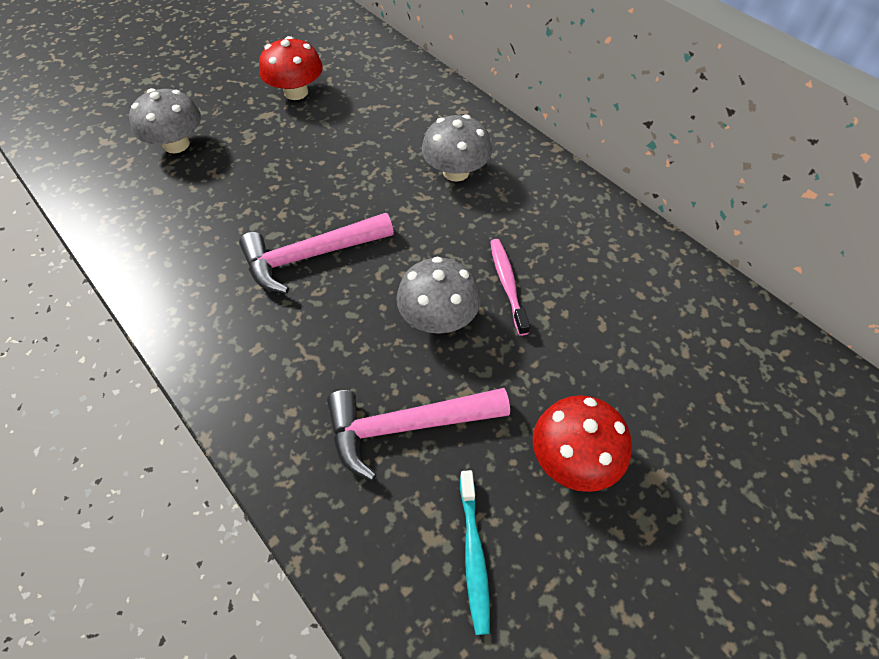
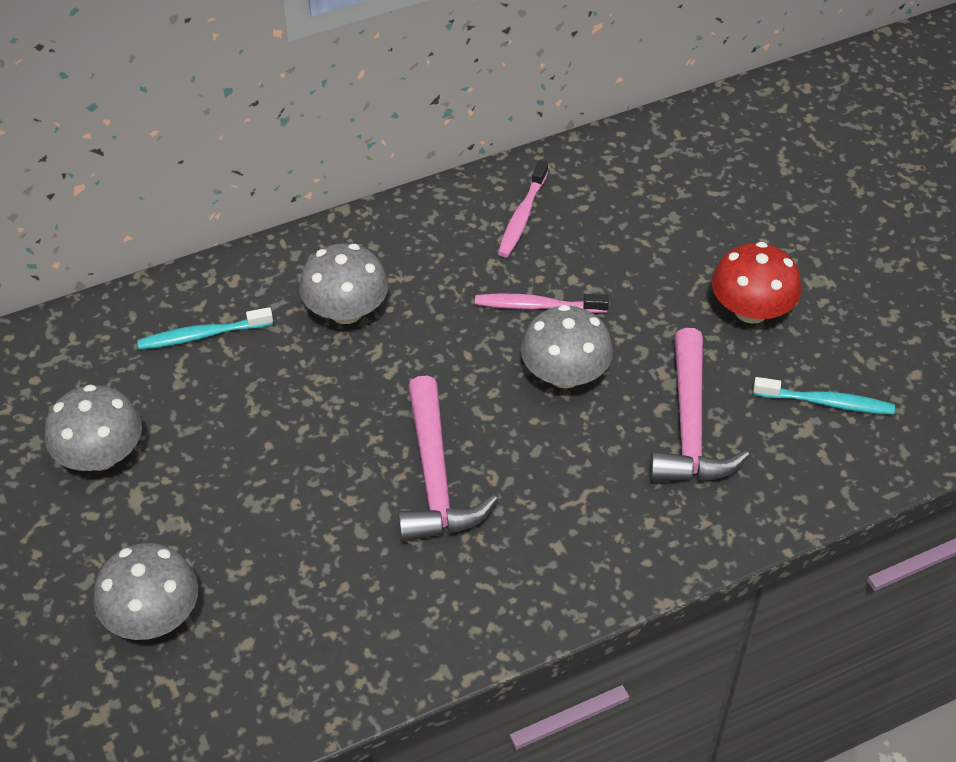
camera: 75 degrees left, 5 degrees down
(296, 92) = (101, 455): red mushroom -> grey mushroom
(407, 109) = (203, 335): none -> turquoise toothbrush
(606, 254) = (522, 216): none -> pink toothbrush

